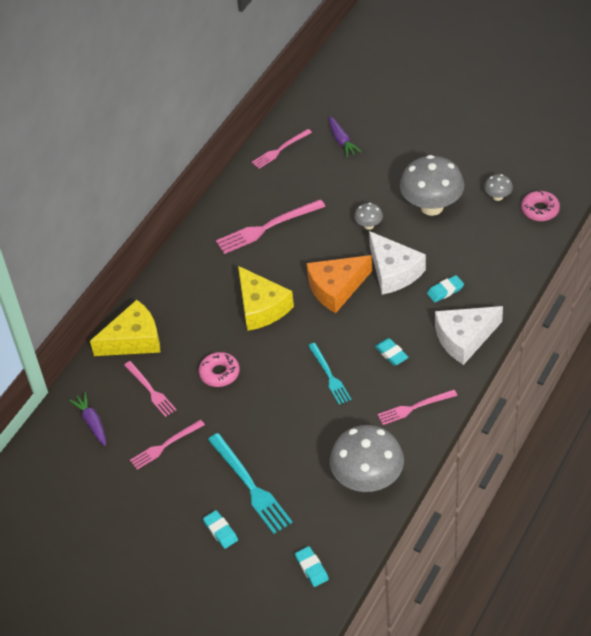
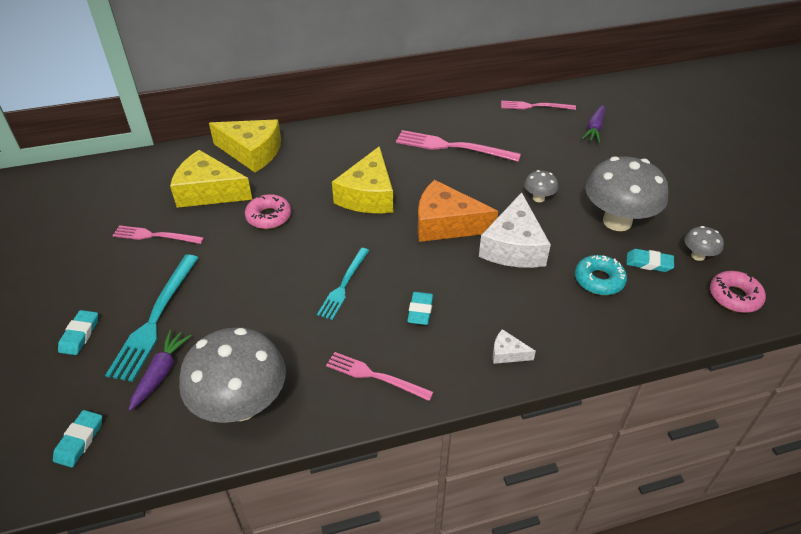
camera: 40 degrees right, 5 degrees down
(92, 422) = (143, 182): purple carrot -> purple carrot (161, 373)
(150, 390) = (208, 191): pink fork -> yellow cheese
(445, 291) = (542, 296): turquoise eraser -> turquoise eraser (648, 263)
(463, 256) = (599, 280): none -> turquoise donut
(464, 338) = (507, 353): white cheese -> white cheese, size x0.44

